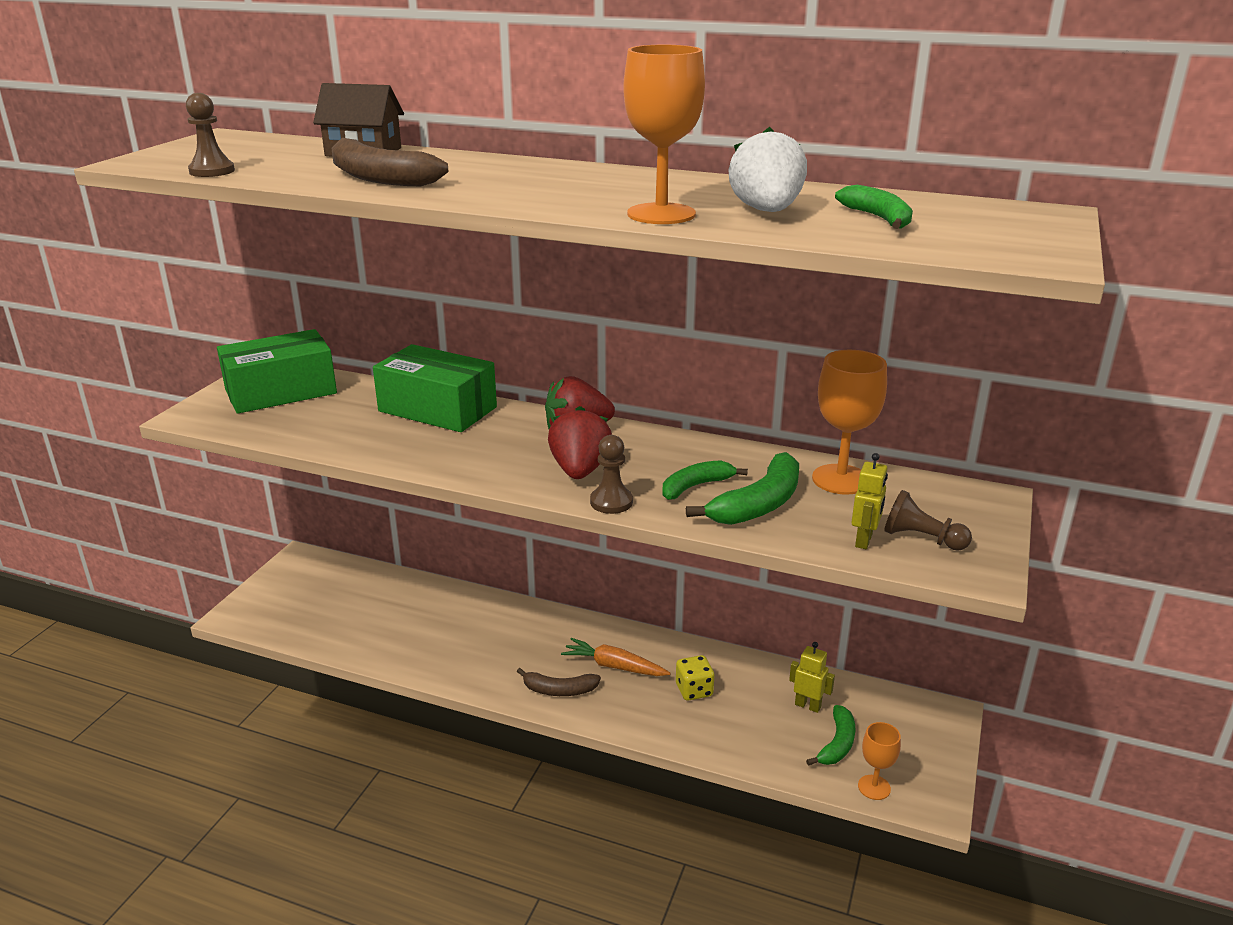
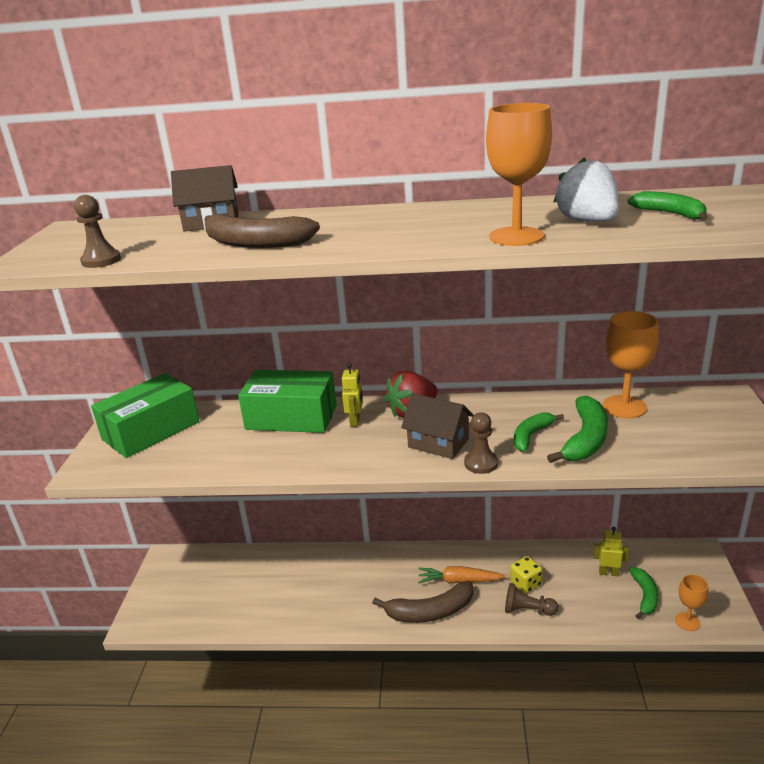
camera: 15 degrees left, 0 degrees up
(559, 690) = (429, 611): brown banana -> brown banana, size x1.55
(580, 470) = (438, 443): red strawberry -> brown house
(864, 541) = (677, 450): yellow robot -> yellow robot (355, 421)
(922, 538) = (712, 439): brown pawn -> brown pawn (527, 610)

